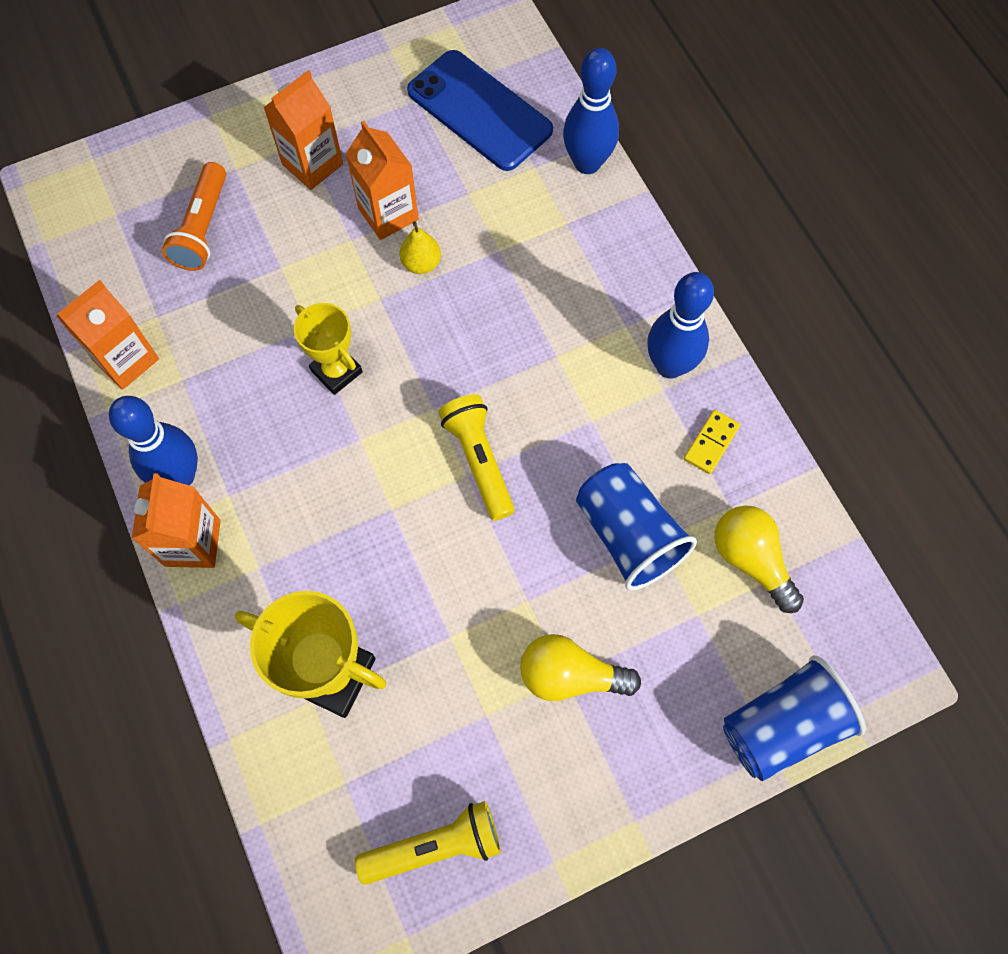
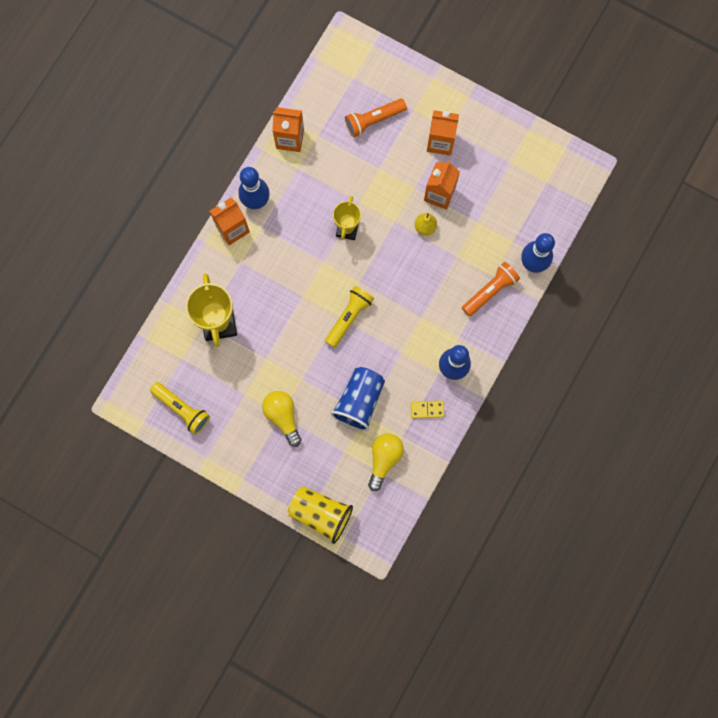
camera: 55 degrees right, 10 degrees up
(479, 111) = (525, 195): blue phone -> none
(586, 241) = (490, 291): none -> orange flashlight
(782, 726) = (320, 514): blue cup -> yellow cup

